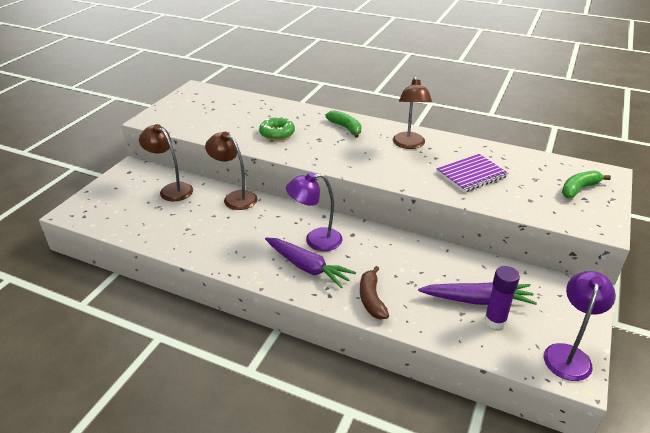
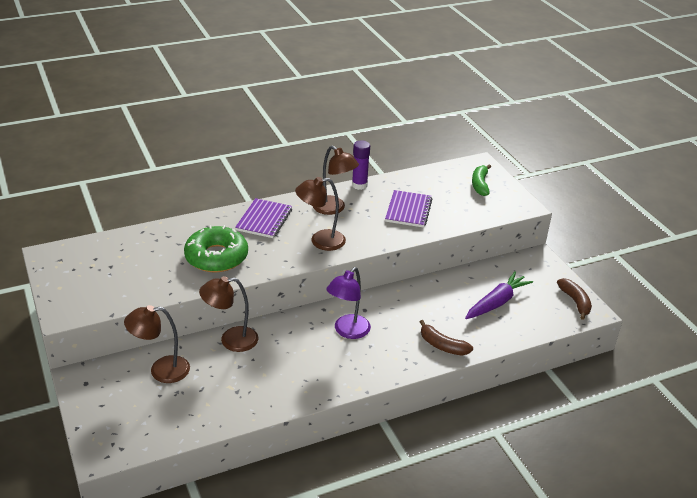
camera: 50 degrees left, 0 degrees up
(277, 133) = (216, 257): green donut -> green donut, size x1.59
(307, 267) = (373, 354): purple carrot -> none
(346, 128) = (264, 220): green banana -> purple notebook
(362, 159) = (320, 241): none -> brown lamp
(495, 321) = (521, 309): purple glue stick -> purple glue stick (359, 185)
(568, 354) = (575, 302): purple lamp -> brown banana

